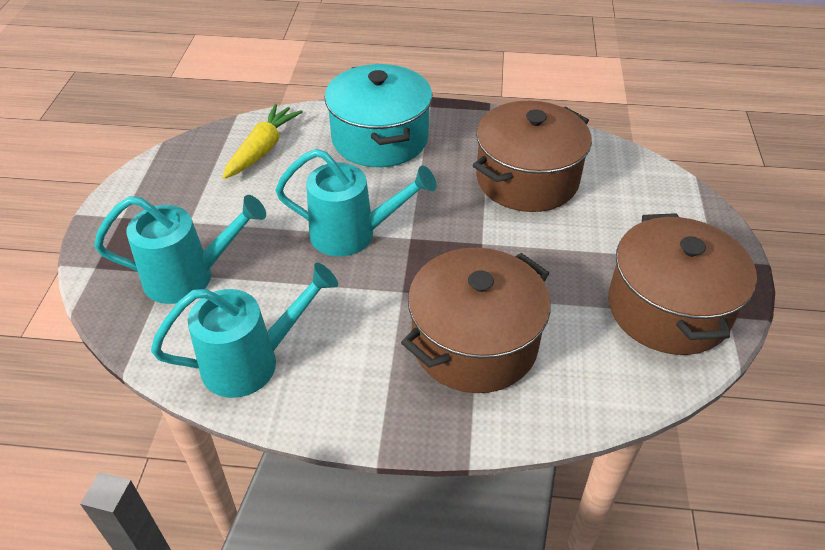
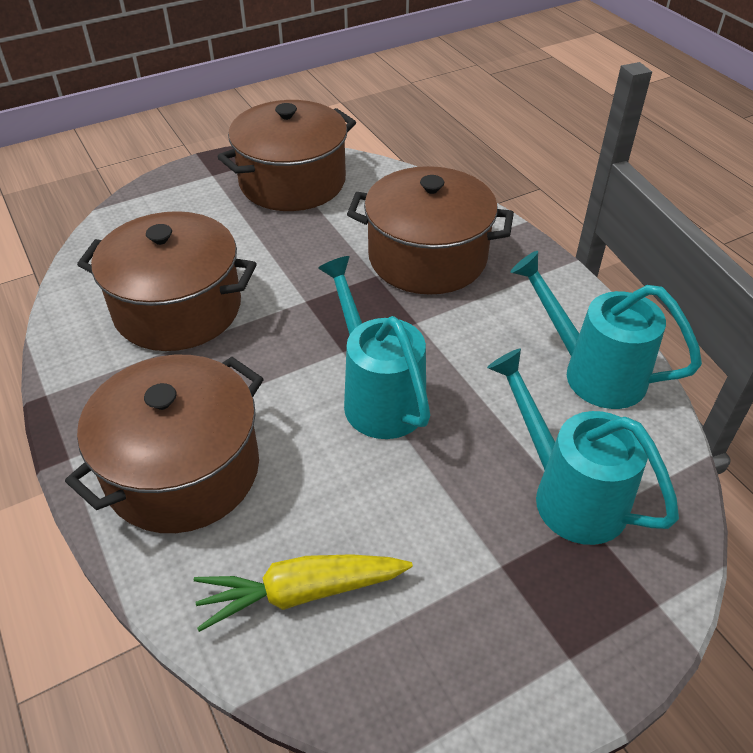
camera: 125 degrees left, 0 degrees up
(380, 138) = (183, 470): turquoise pot -> brown pot

